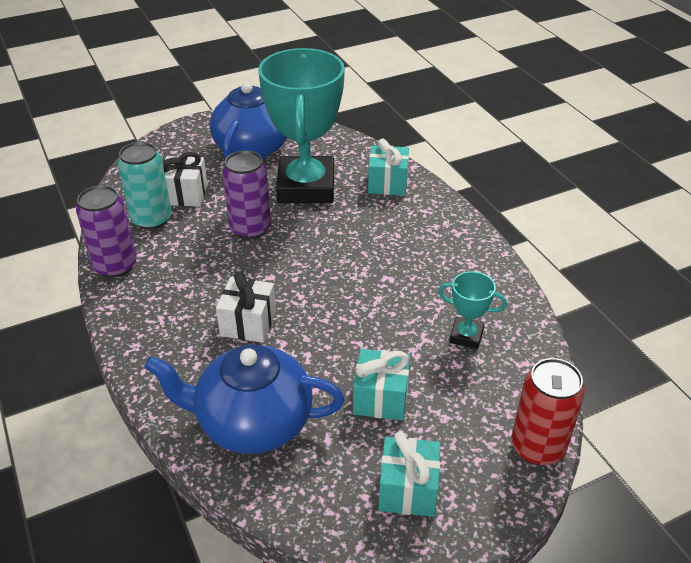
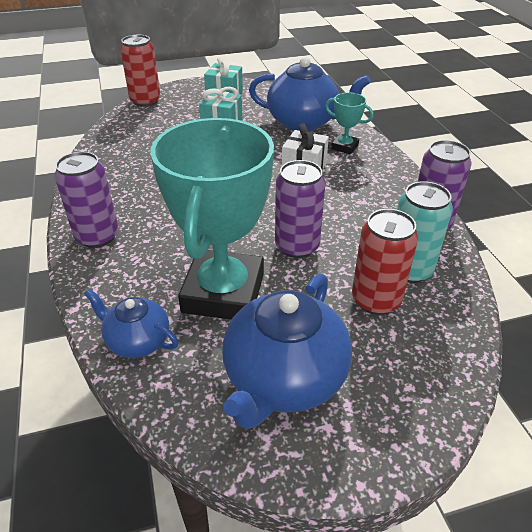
camera: 170 degrees left, 0 degrees up
(185, 194) = (376, 300): white gift -> red can
(355, 154) = (137, 341): none -> blue teapot
(387, 183) = (122, 285): turquoise gift -> none
(437, 217) = (97, 236): none -> purple can
(466, 336) = (145, 147): turquoise trophy -> turquoise trophy (344, 147)

